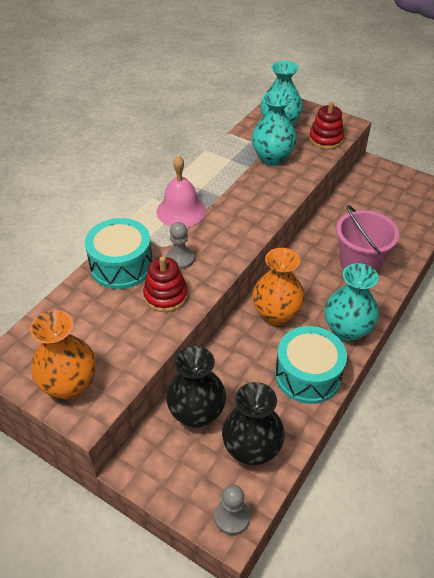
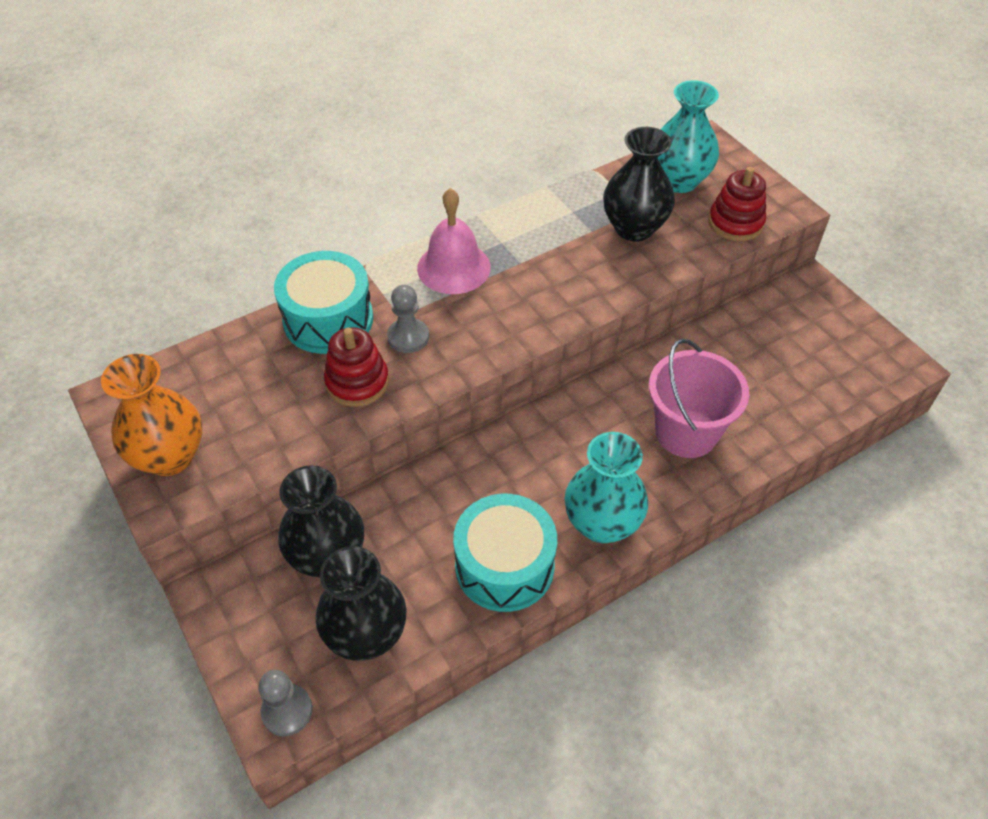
camera: 25 degrees right, 5 degrees up
(272, 158) = (634, 228): turquoise vase -> black vase
(276, 314) = (517, 461): orange vase -> none

